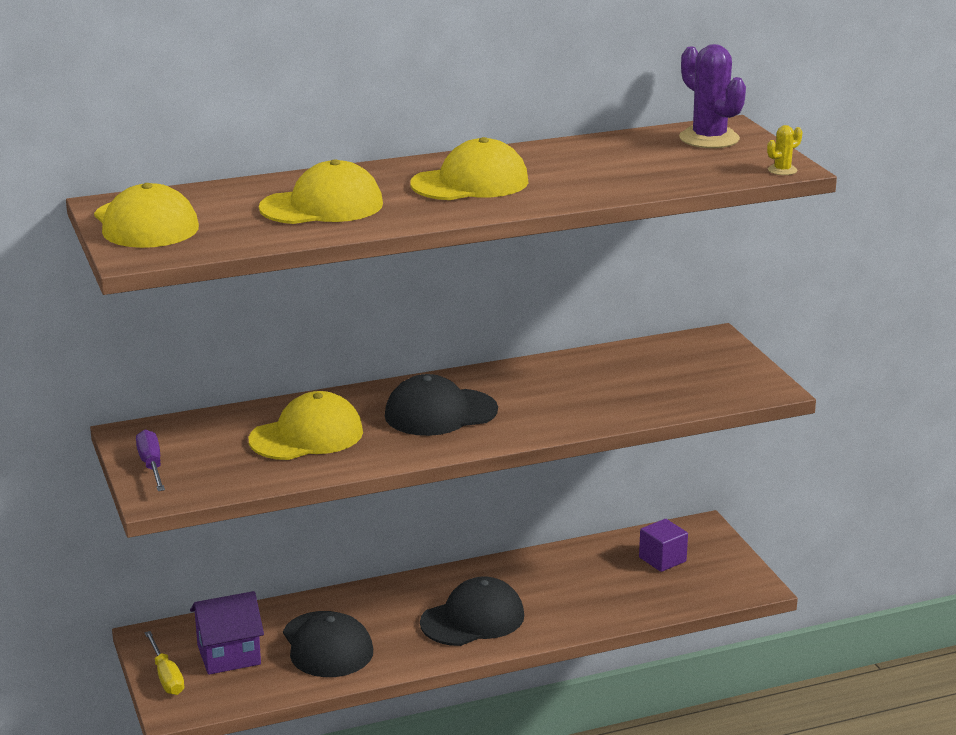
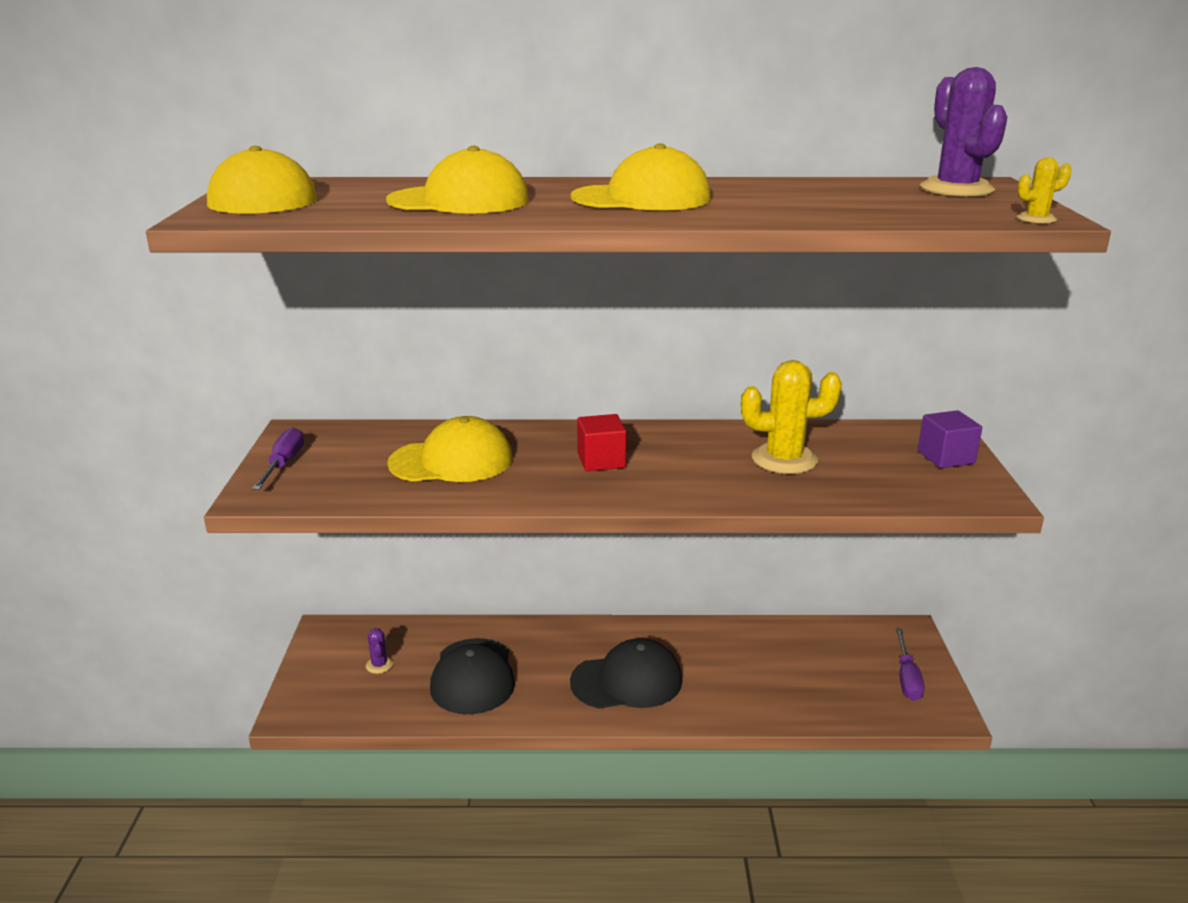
camera: 20 degrees right, 0 degrees up
(166, 676) = (310, 674): yellow screwdriver -> none
(229, 655) = (379, 665): purple house -> purple cactus
(440, 413) = (601, 461): black cap -> red cube
(595, 385) = (784, 459): none -> yellow cactus
(662, 559) = (852, 658): purple cube -> purple cube (946, 457)
(715, 566) = (907, 678): none -> purple screwdriver

